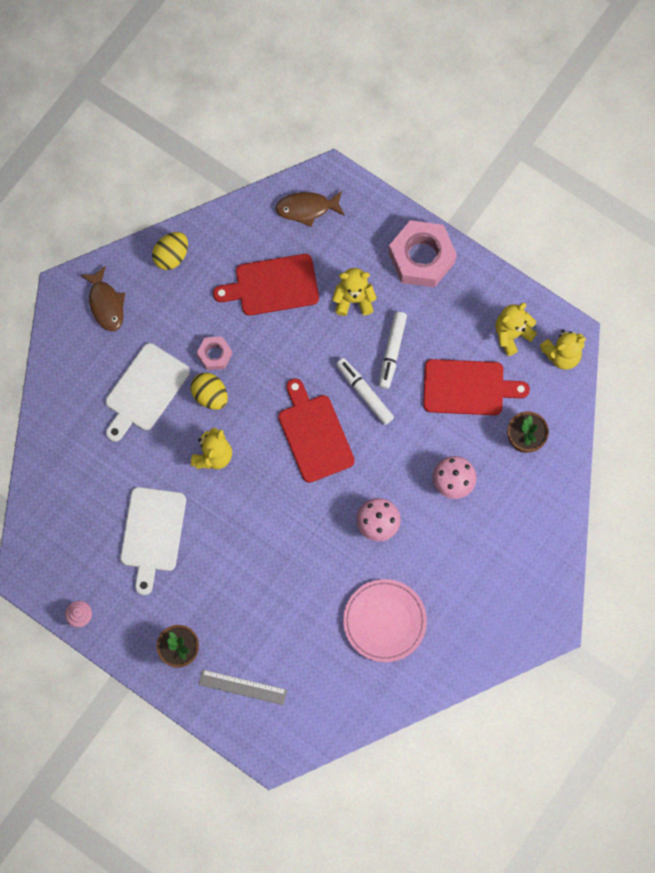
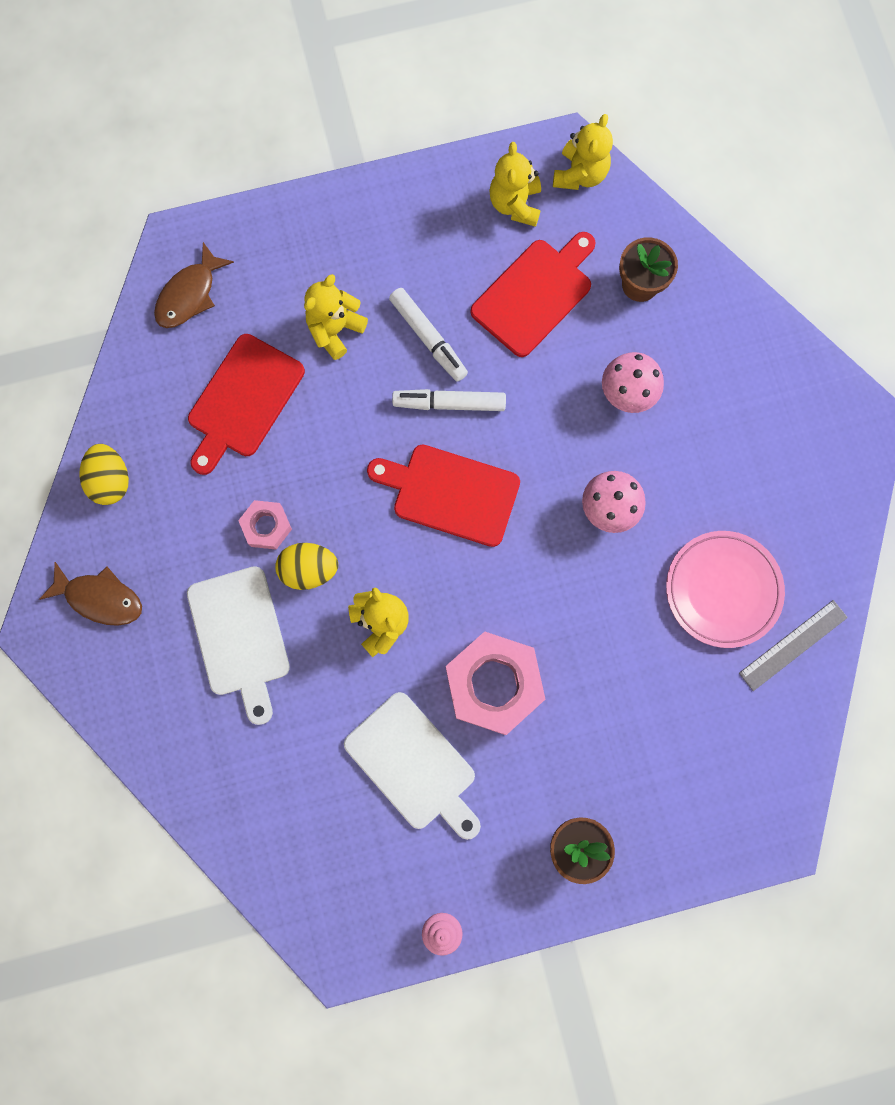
camera: 50 degrees left, 5 degrees up
(242, 687) = (674, 807): grey ruler -> grey ruler (793, 645)
(421, 257) = (351, 224): pink nut -> pink nut (493, 684)

